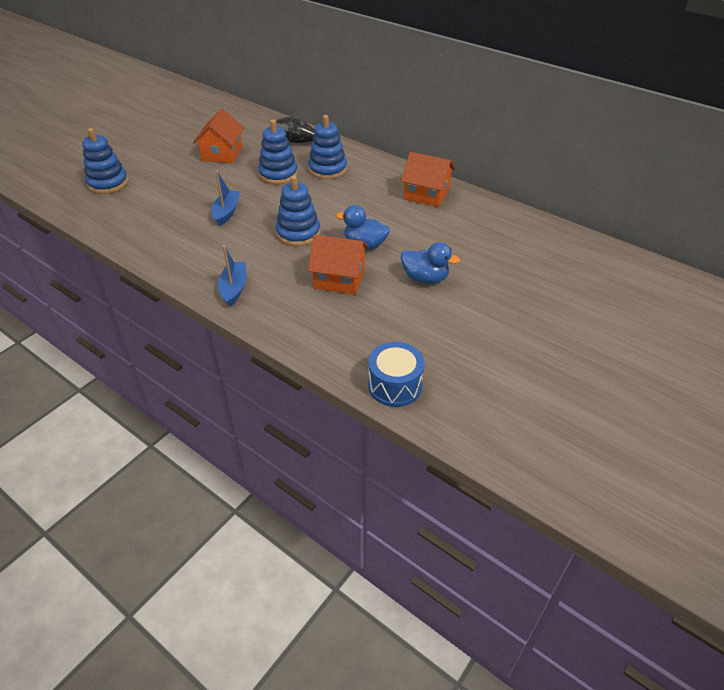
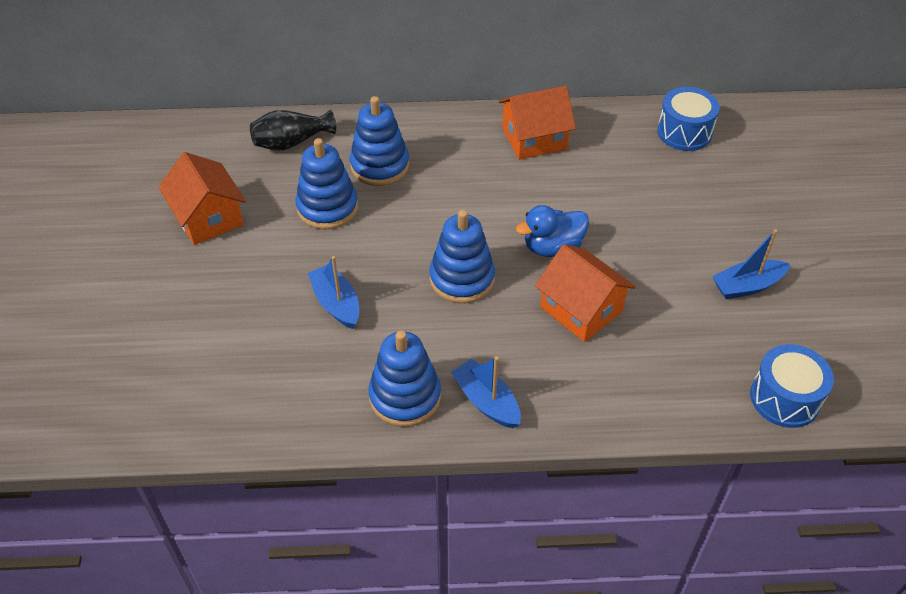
camera: 40 degrees left, 5 degrees up
(108, 183) = (103, 360): blue stacking toy -> blue stacking toy (405, 396)
(339, 278) = (581, 309): orange house -> orange house turned 75 degrees clockwise
(425, 278) = (662, 251): blue duck -> none
(453, 321) = (747, 286): none -> blue boat
(525, 232) = (684, 132): none -> blue drum

